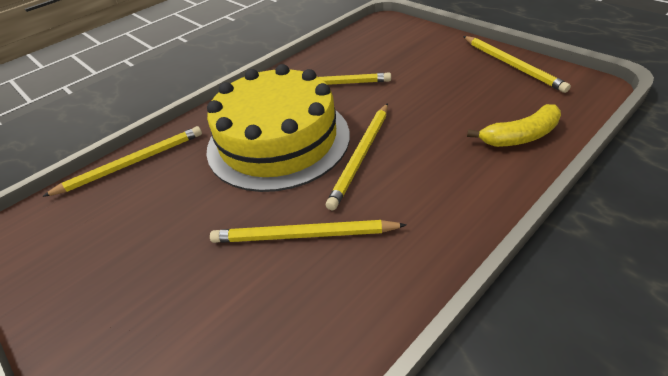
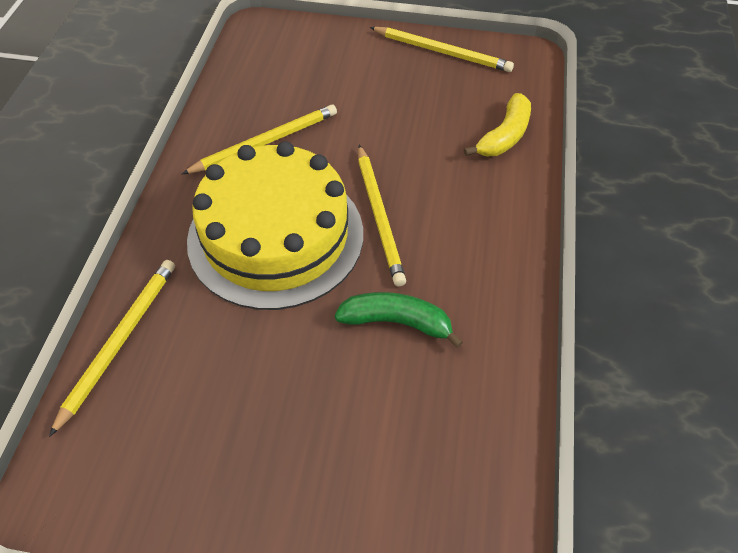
camera: 40 degrees left, 10 degrees up
(304, 235) = (397, 322): yellow pencil -> green banana

